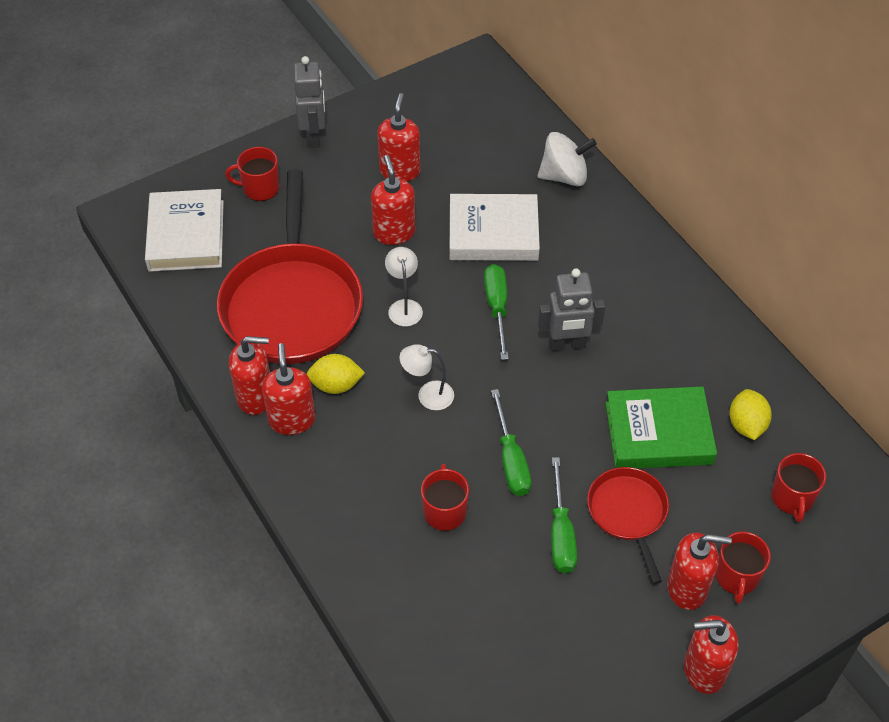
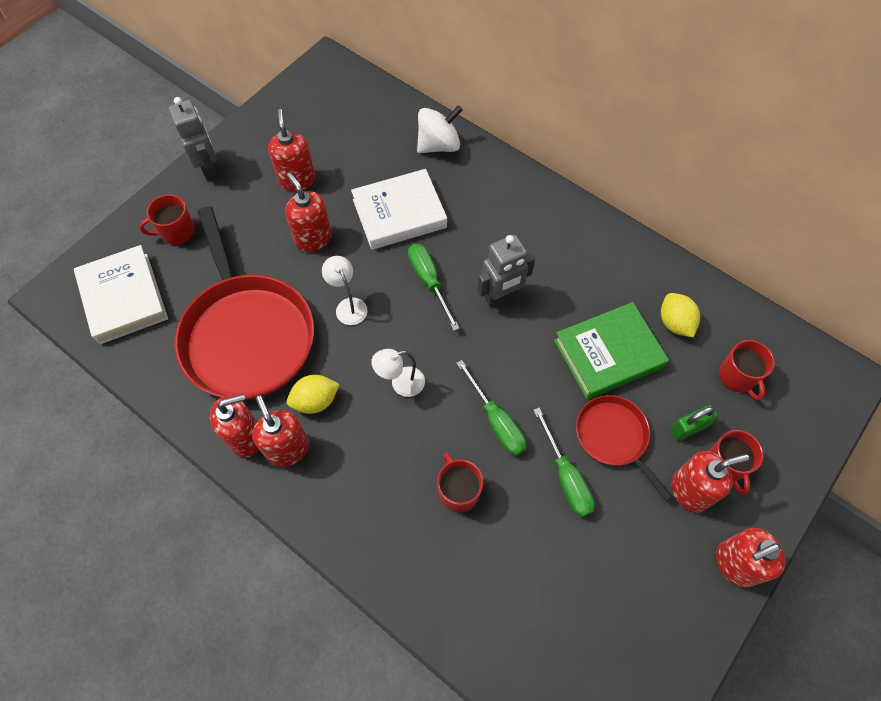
camera: 20 degrees left, 10 degrees up
(713, 530) = (688, 428): none -> green padlock

